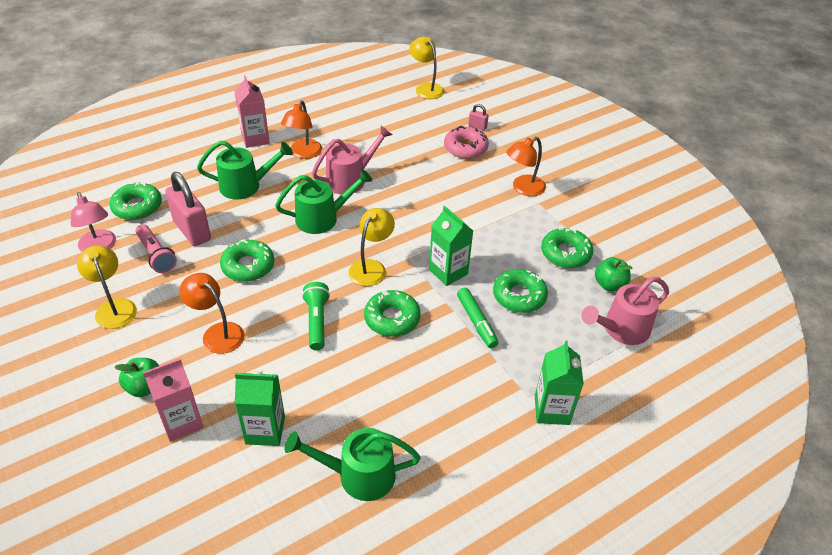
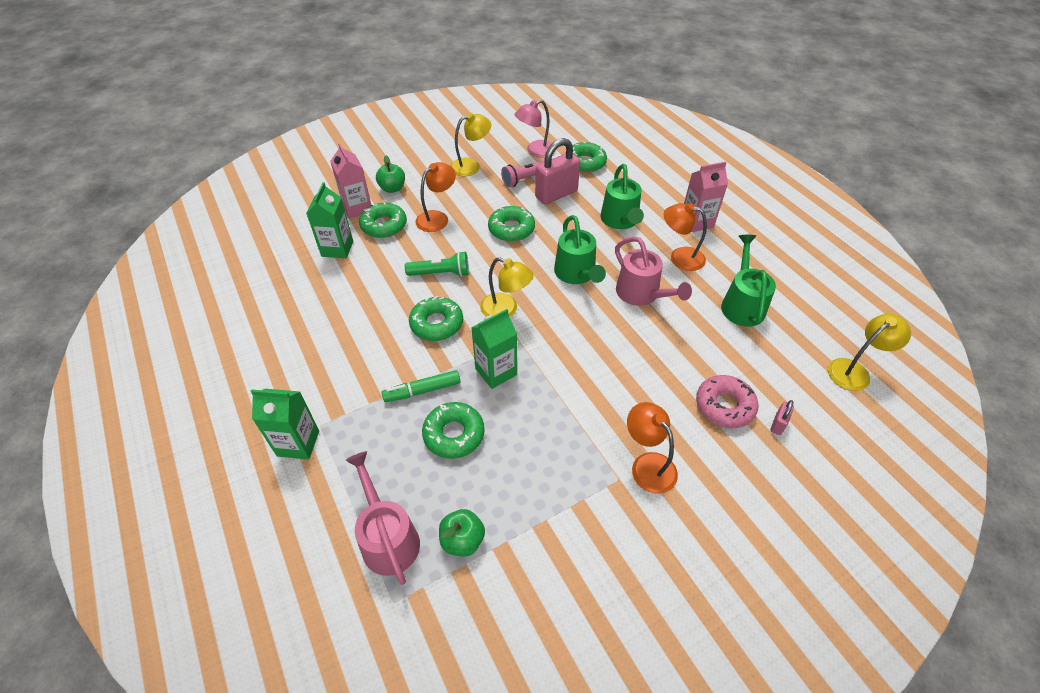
camera: 95 degrees right, 5 degrees up
(358, 475) = (280, 300): green watering can -> green watering can (742, 304)
(565, 253) = (521, 496): green donut -> green donut (384, 225)

